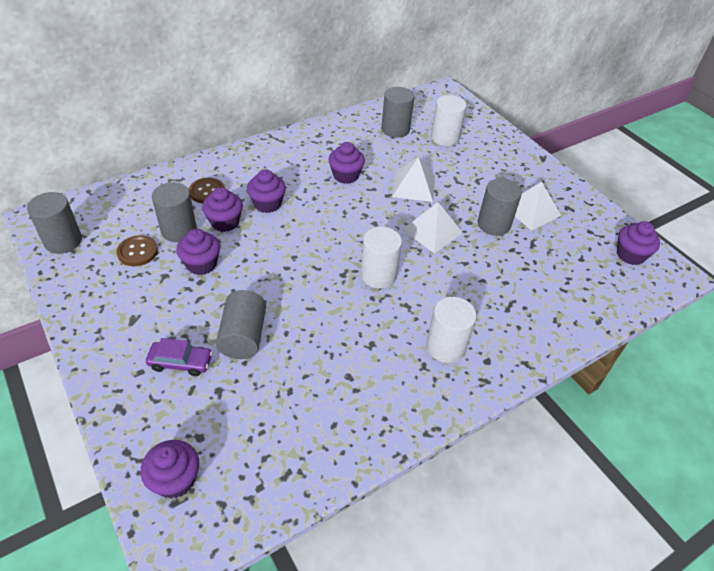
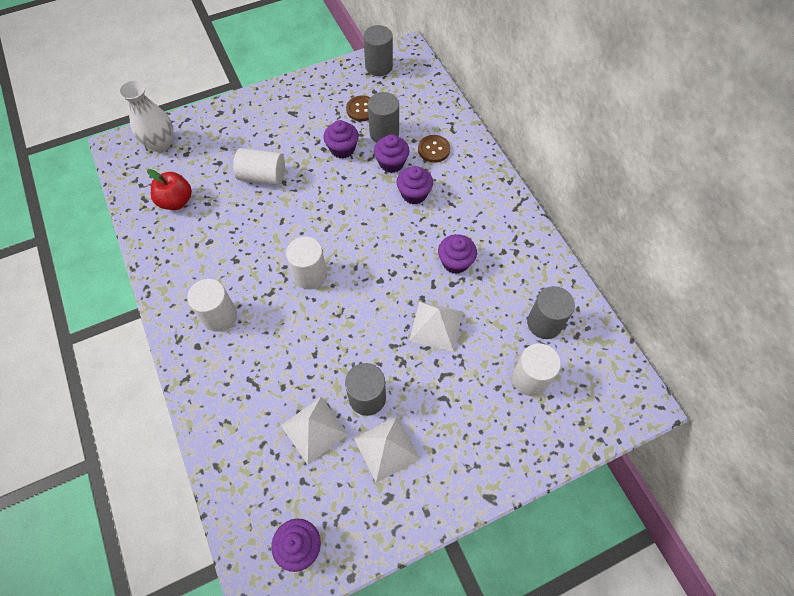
camera: 100 degrees right, 15 degrees up
(175, 479) = (160, 143): purple cupcake -> white vase
(180, 362) = (248, 141): purple car -> none
(243, 336) = (262, 176): grey cylinder -> white cylinder
(288, 429) = (176, 201): none -> red apple
(432, 231) = (363, 331): white pyramid -> white pyramid (314, 429)

